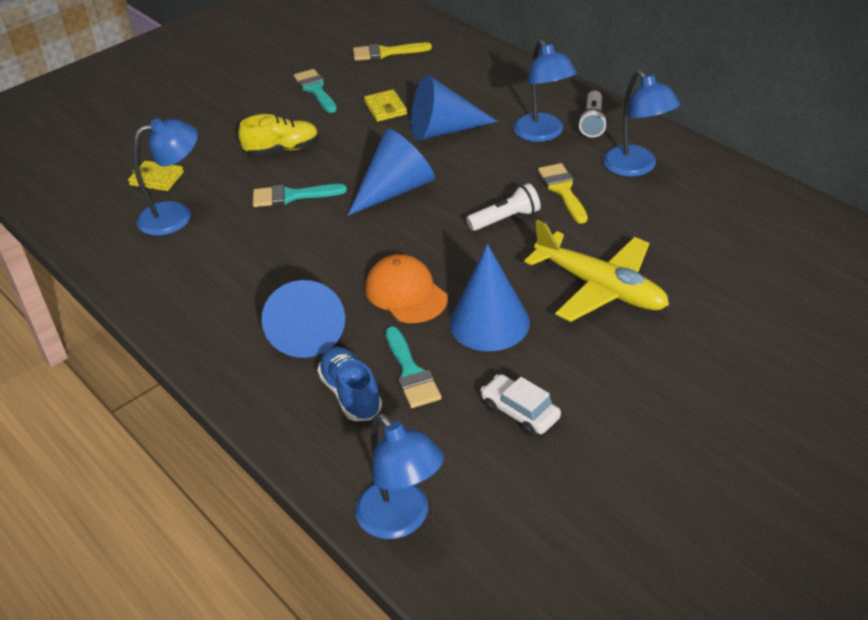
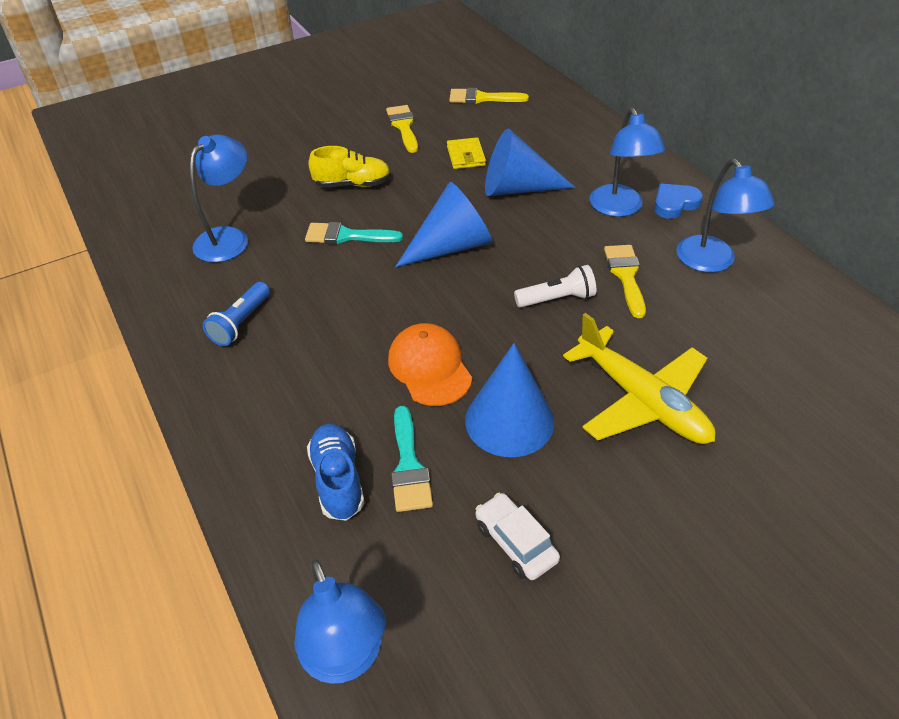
camera: 10 degrees right, 5 degrees up
(156, 178) = (224, 196): yellow wallet -> none
(176, 215) = (229, 238): blue lamp -> blue lamp turned 45 degrees counterclockwise
(215, 286) = (240, 323): none -> blue flashlight
(306, 330) = (315, 391): blue cone -> none
(315, 90) = (403, 126): turquoise brush -> yellow brush
(592, 123) = (674, 204): white flashlight -> blue heart

